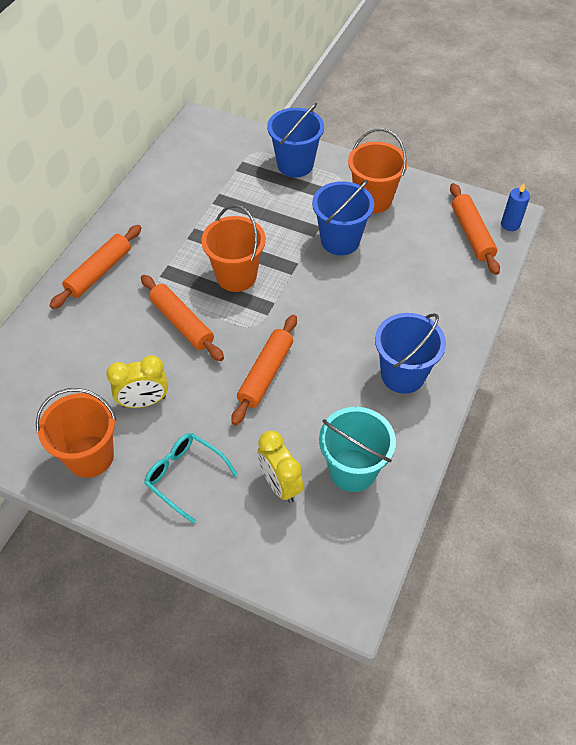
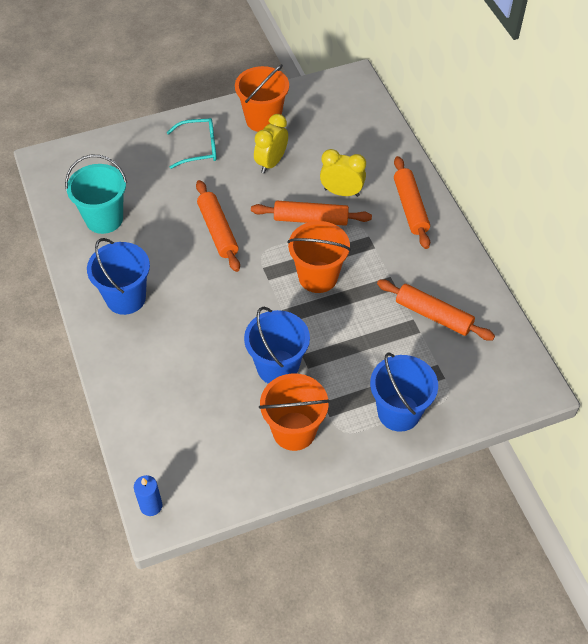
camera: 135 degrees right, 0 degrees up
(280, 484) = (140, 182): yellow clock -> yellow clock (341, 192)
(471, 234) = (176, 465): orange rolling pin -> orange rolling pin (433, 315)

